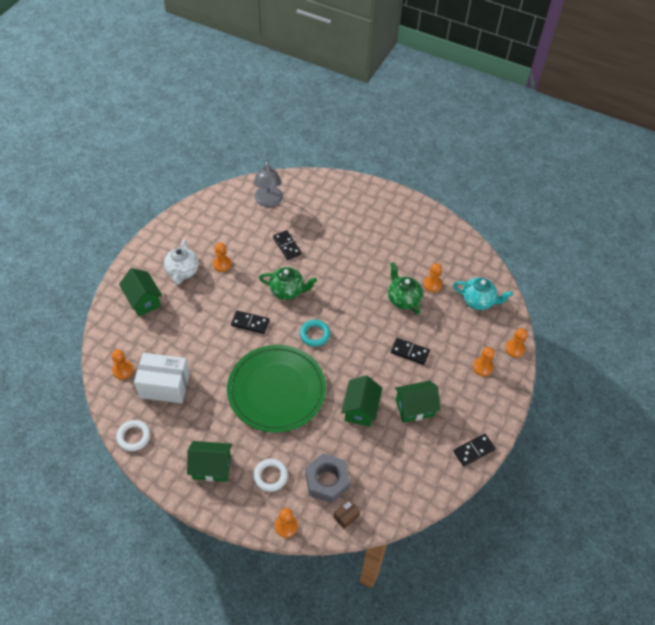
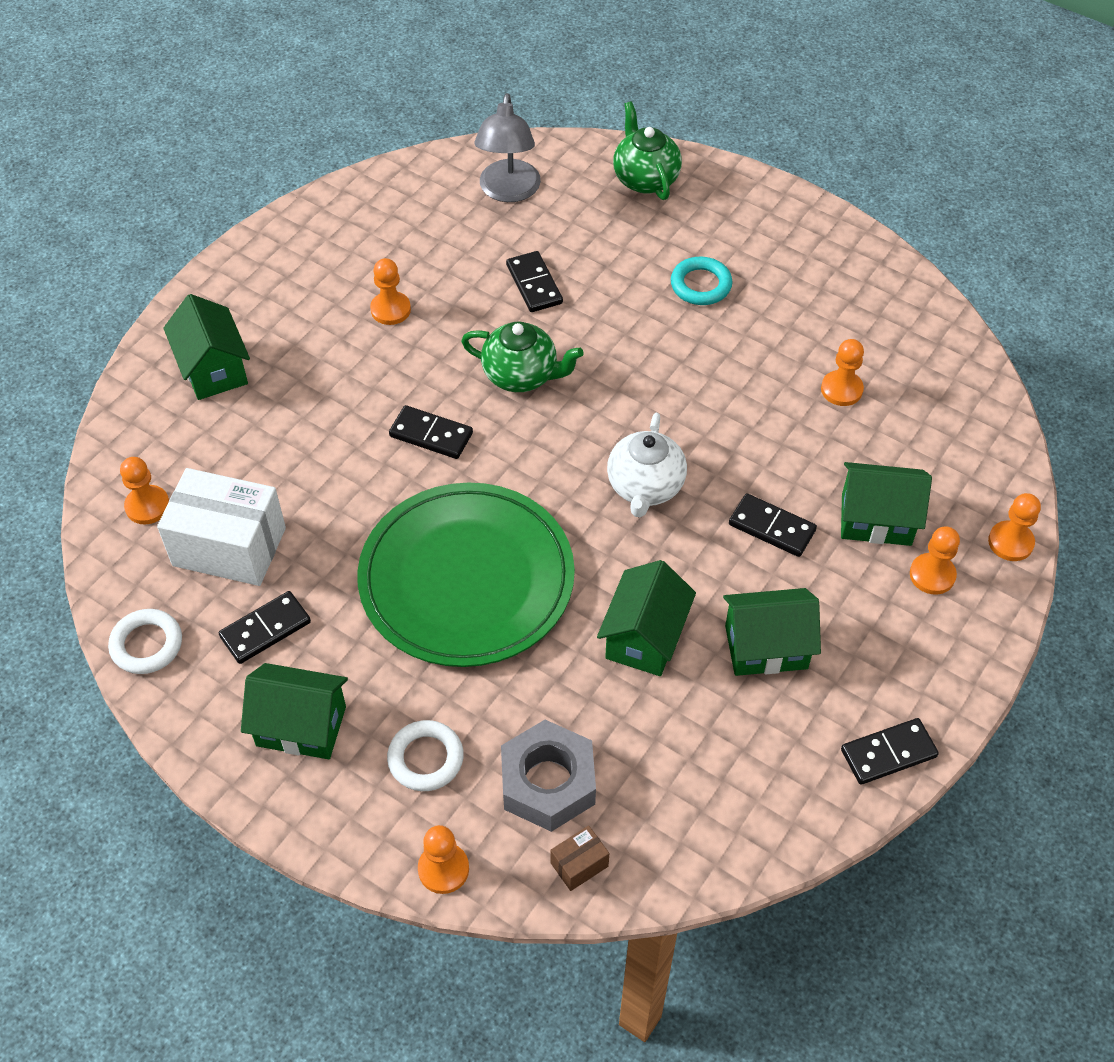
camera: 10 degrees right, 0 degrees up
(182, 272) = (304, 318): white teapot -> white teapot (645, 487)
(188, 424) = (265, 630): none -> black domino
(314, 334) = (567, 471): turquoise ring -> turquoise ring (700, 285)
(403, 299) = (772, 414): green teapot -> green teapot (645, 178)
(455, 344) = (876, 520): none -> green house
(478, 301) = (940, 433): turquoise teapot -> none

